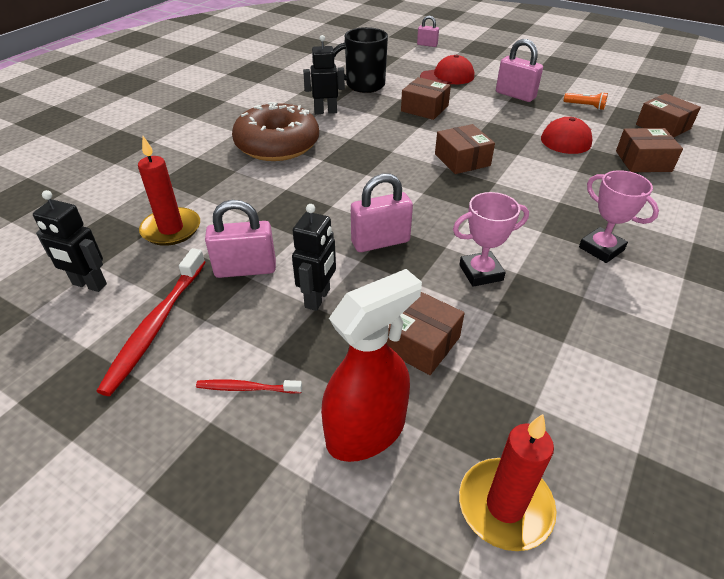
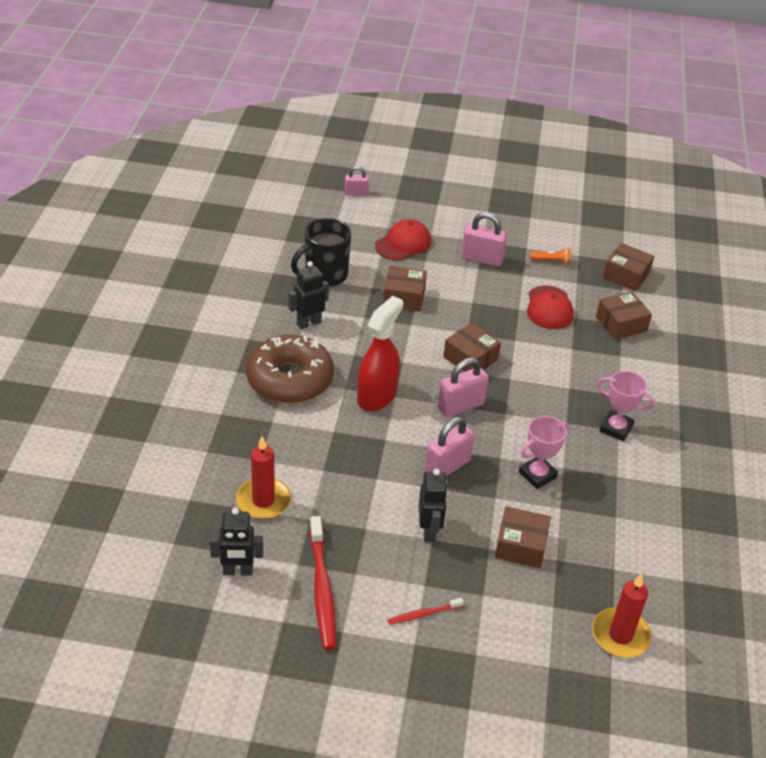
camera: 25 degrees left, 0 degrees up
(245, 269) = (355, 522): pink padlock -> pink padlock (461, 406)
(366, 431) = (519, 618): red spray bottle -> red spray bottle (377, 396)

